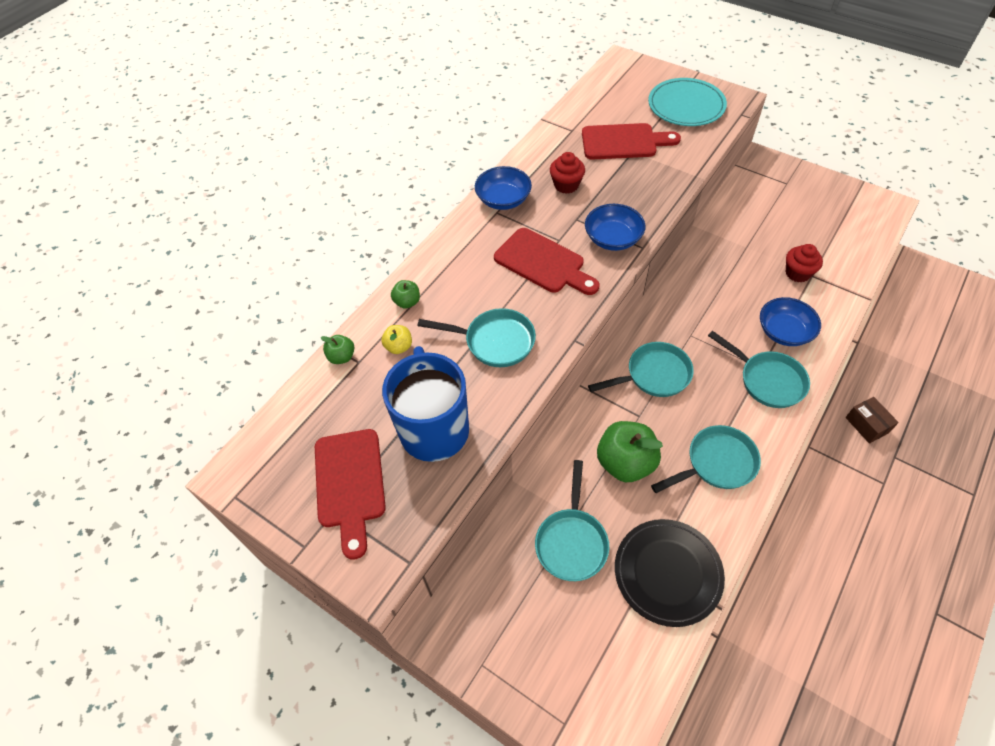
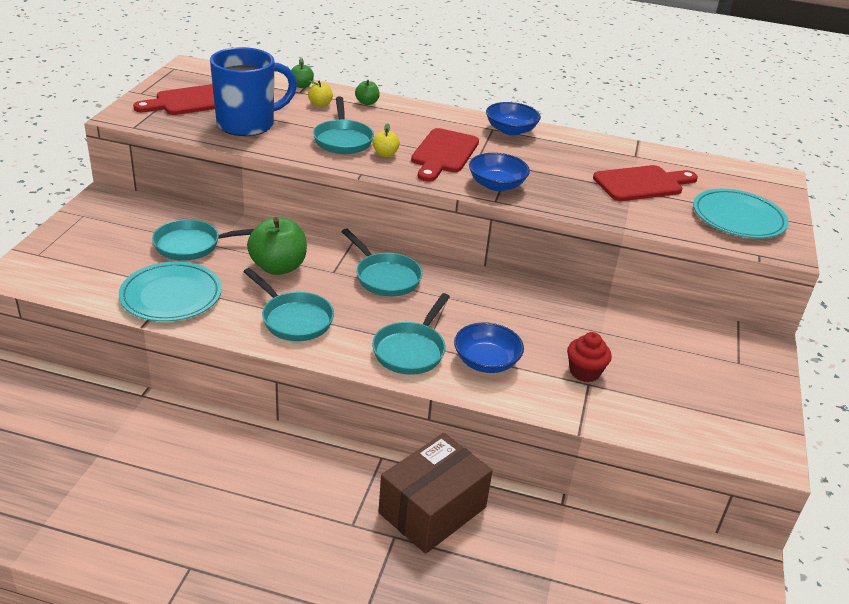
camera: 65 degrees right, 20 degrees down
(535, 311) = (385, 154): none -> yellow apple
(566, 185) = (553, 158): red cupcake -> none
(623, 142) = (642, 184): red cutting board -> red cutting board turned 90 degrees counterclockwise
(667, 573) = (171, 296): black plate -> turquoise plate
(866, 425) = (432, 510): brown box -> brown box, size x2.00

